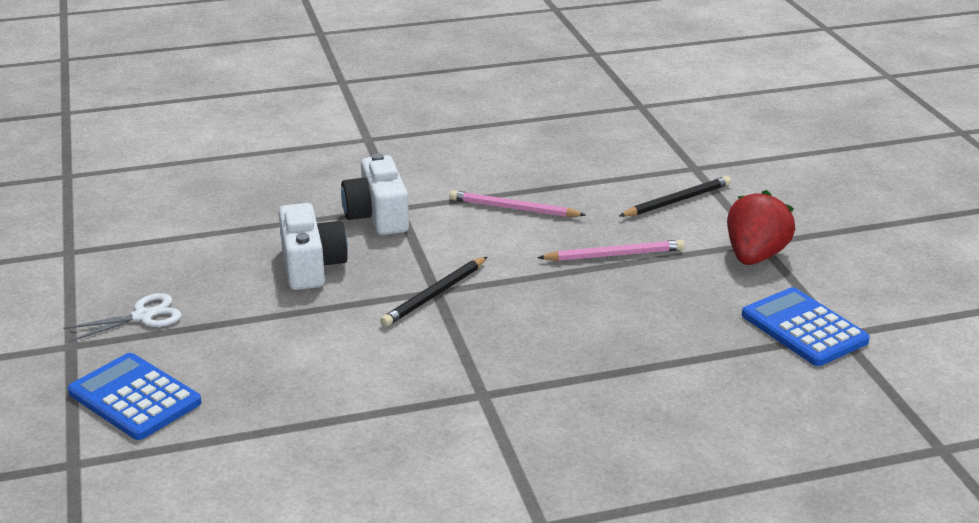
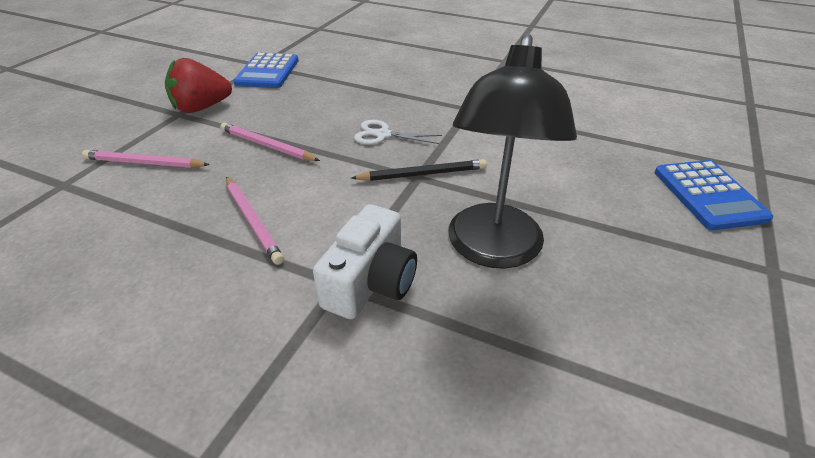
camera: 140 degrees left, 10 degrees up
(143, 316) = (691, 271): white scissors -> white scissors (383, 135)
(311, 266) = (493, 250): white camera -> black lamp
(676, 201) = (144, 163): black pencil -> pink pencil

